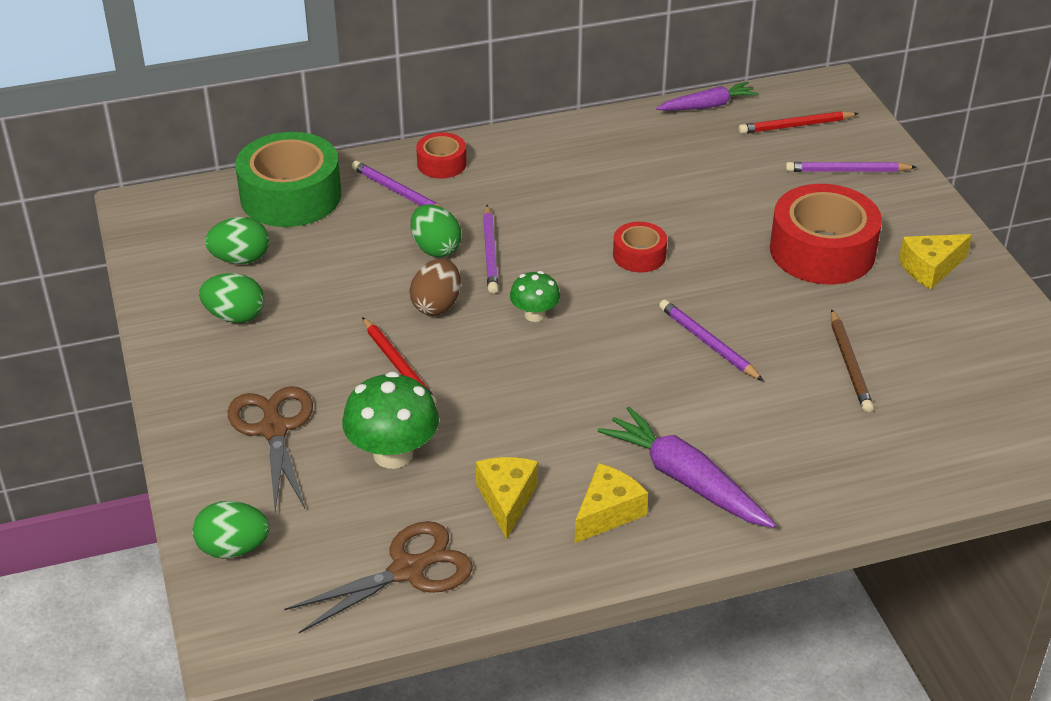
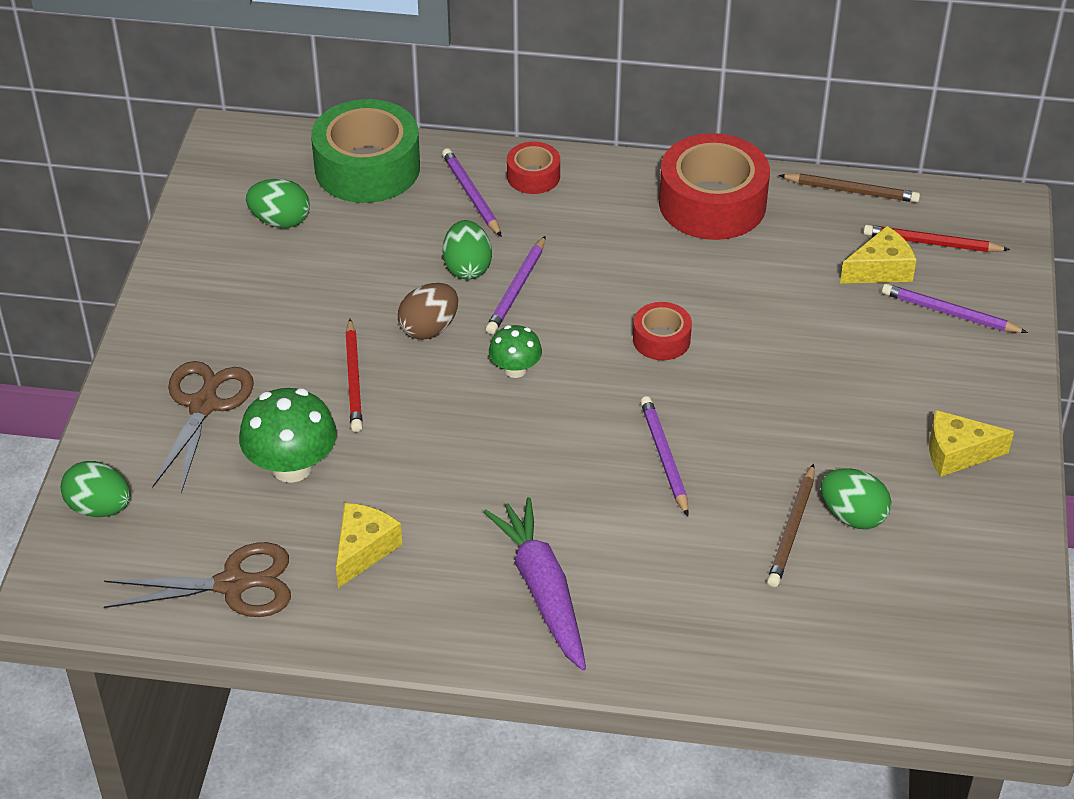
camera: 25 degrees right, 5 degrees up
(235, 316) = (239, 279): green egg -> green egg (852, 516)
(607, 513) = (447, 596): yellow cheese -> yellow cheese (880, 270)
(707, 106) = (852, 191): purple carrot -> brown pencil
(822, 251) = (855, 396): red tape -> red tape (712, 203)

